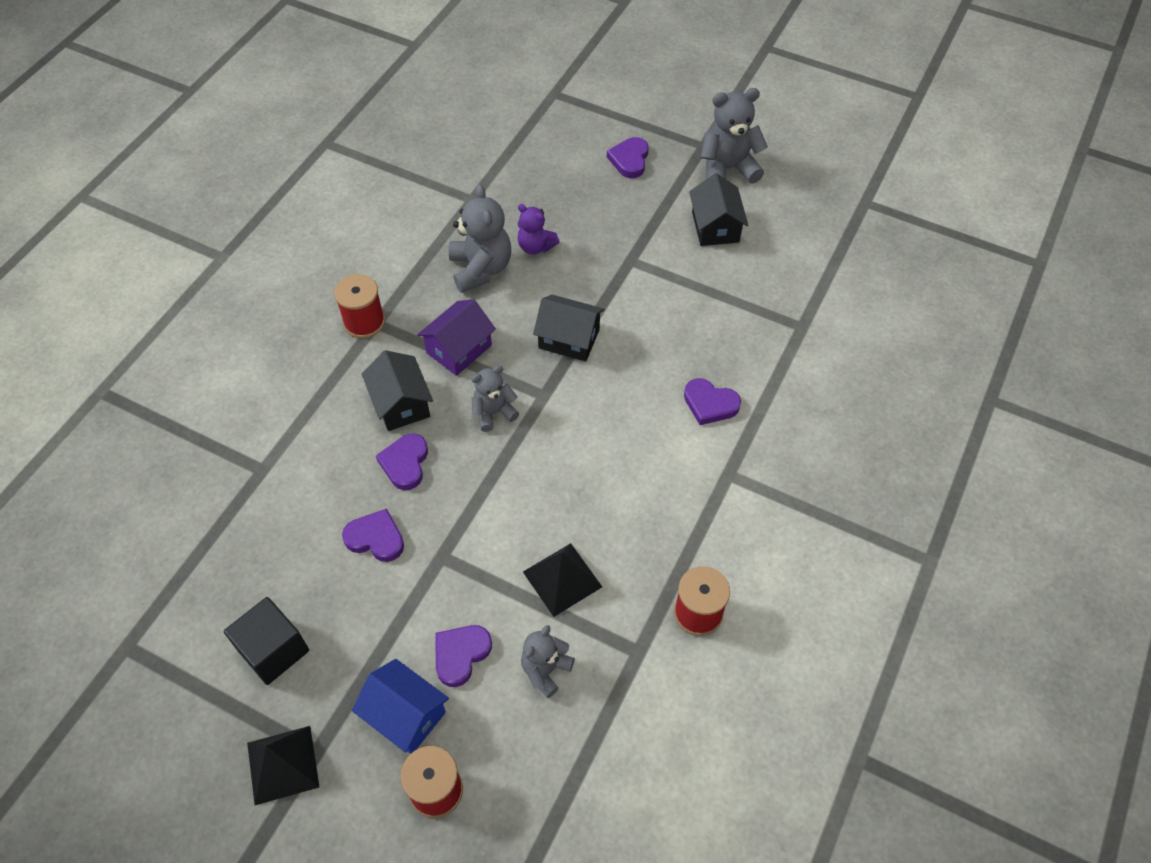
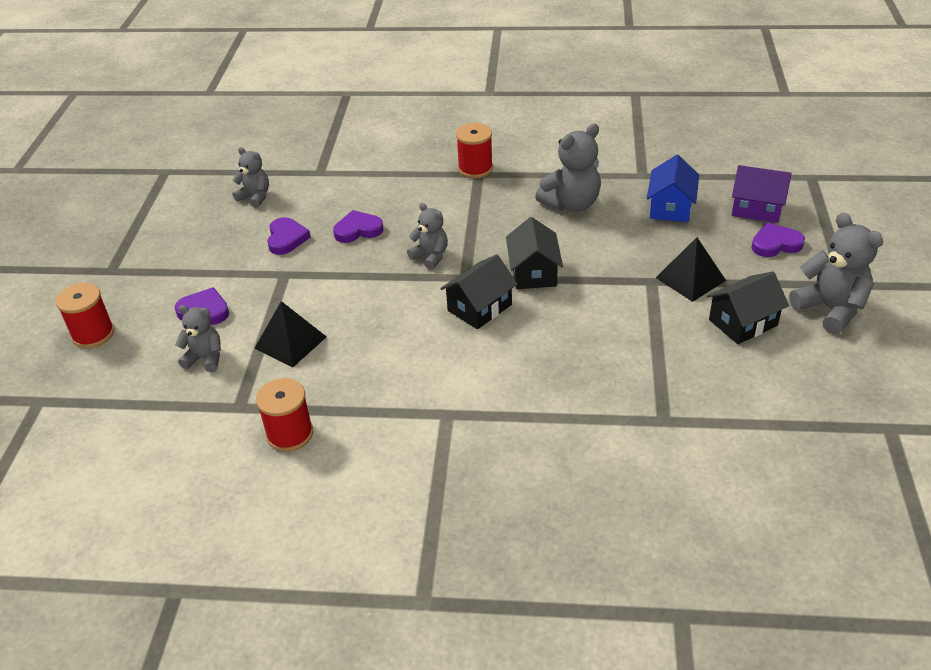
camera: 70 degrees right, 15 degrees down
(266, 551) = (255, 197): none -> grey teddy bear
(273, 650) = (181, 227): black cube -> none
(282, 764) = (98, 260): black pyramid -> black pyramid (690, 279)
(401, 404) = (411, 210): black house -> black house (479, 307)
(405, 715) = (148, 300): blue house -> blue house (670, 207)
(459, 349) = (481, 219): purple house -> purple house (756, 208)
(535, 246) = (620, 223): purple teddy bear -> none
(710, 404) = (520, 379): purple heart -> none

